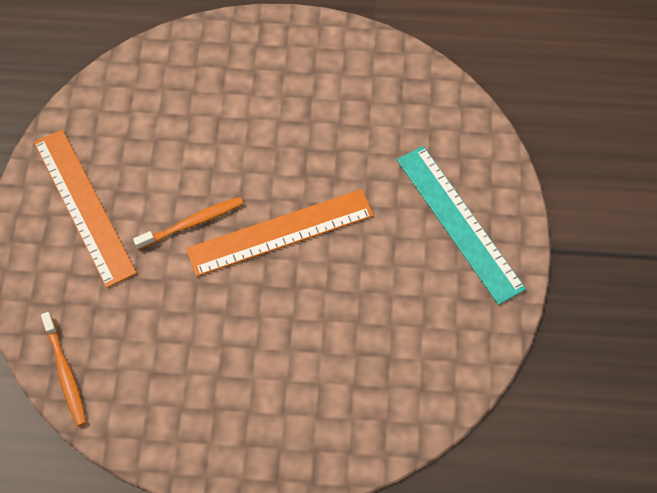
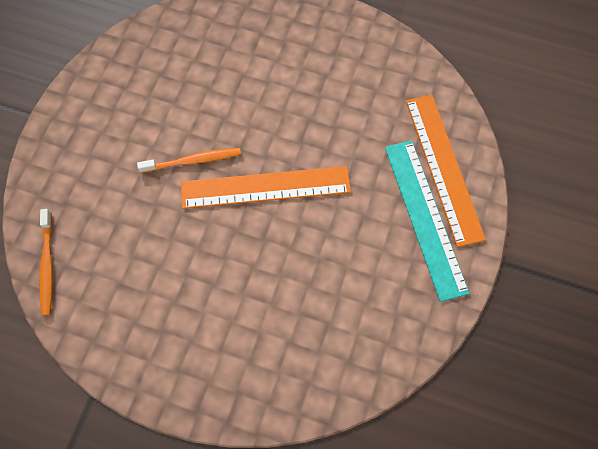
camera: 15 degrees right, 5 degrees up
(83, 206) = (107, 124): orange ruler -> orange ruler (443, 168)

